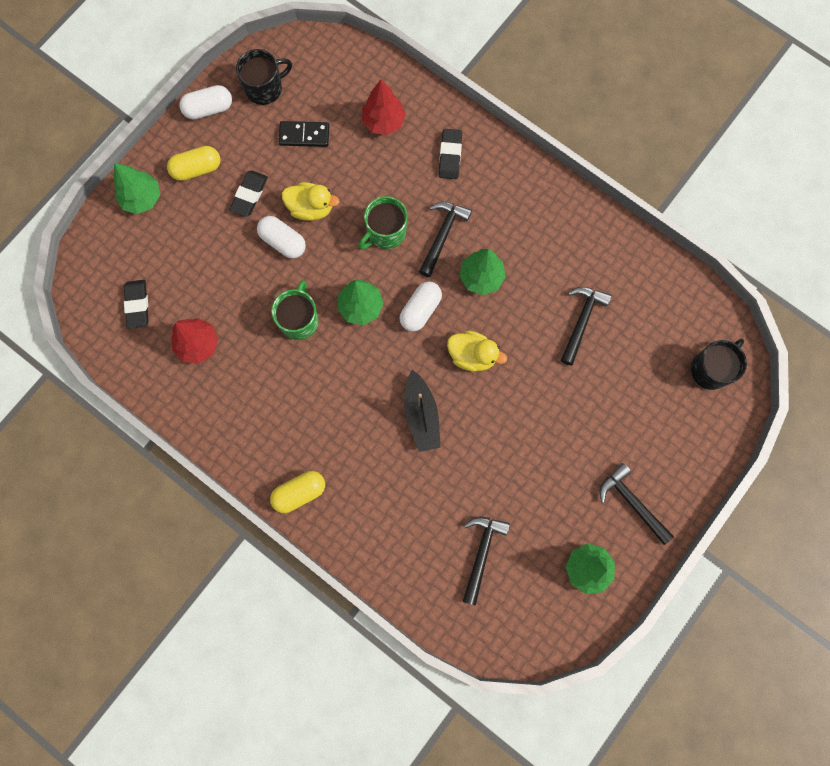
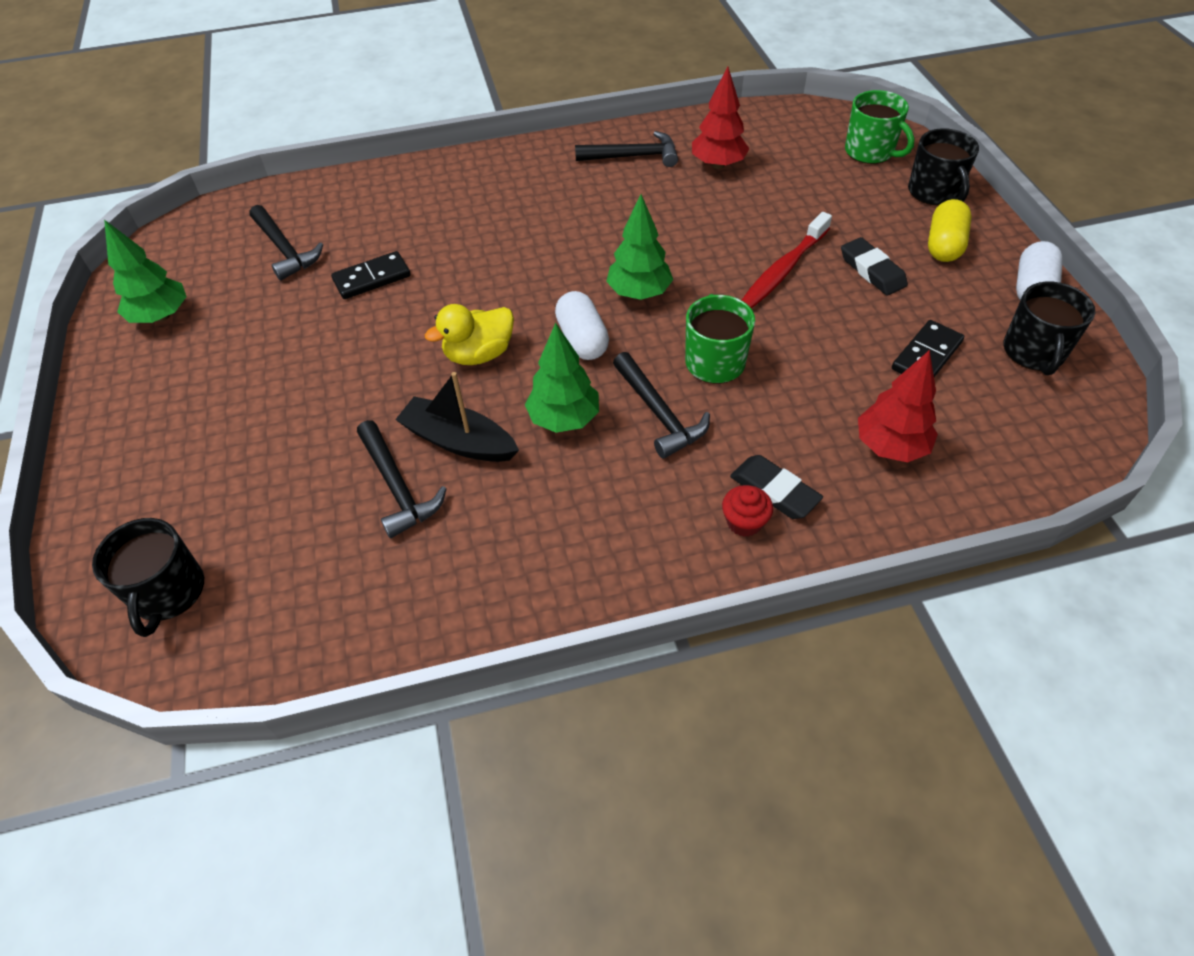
camera: 130 degrees right, 25 degrees down
(137, 305) = (802, 145): black eraser -> none
(142, 198) = (934, 192): green tree -> black mug
(283, 242) = (783, 270): white capsule -> red toothbrush
(299, 320) = (673, 240): green mug -> green mug (870, 152)
(299, 492) = (496, 165): yellow capsule -> none
(311, 208) = (809, 312): yellow duck -> none
(421, 415) = (465, 278): black boat -> black boat (459, 441)
(463, 471) = (372, 278): none -> black domino
(478, 158) = (744, 522): none -> red cupcake
(631, 502) = (159, 394): black hammer -> black hammer (633, 156)

